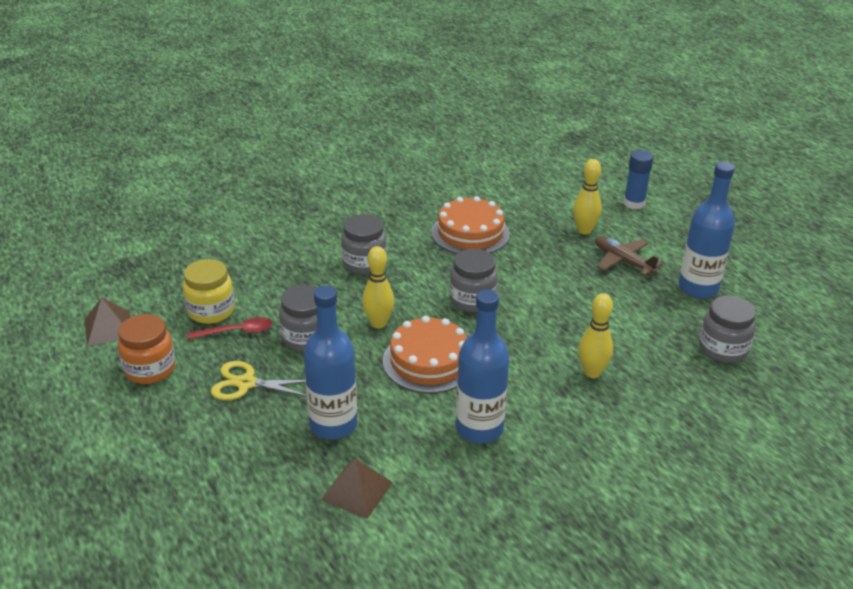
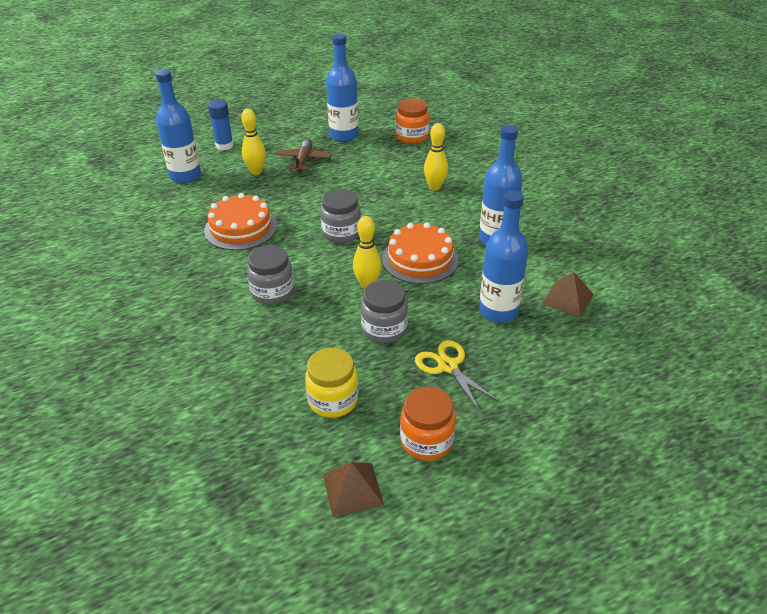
camera: 85 degrees left, 5 degrees up
(237, 332) = (370, 377): red spoon -> none
(246, 383) = (448, 366): yellow scissors -> yellow scissors turned 135 degrees clockwise
(560, 188) = (185, 176): none -> blue bottle
(623, 261) = (304, 160): brown plane -> brown plane turned 135 degrees clockwise
(723, 349) = (412, 137): grey jar -> orange jar

